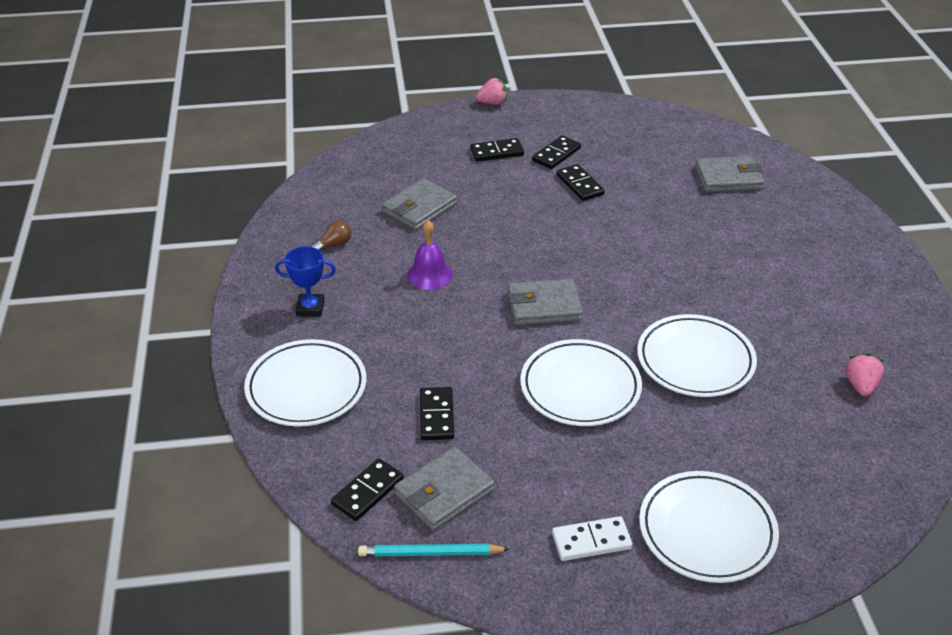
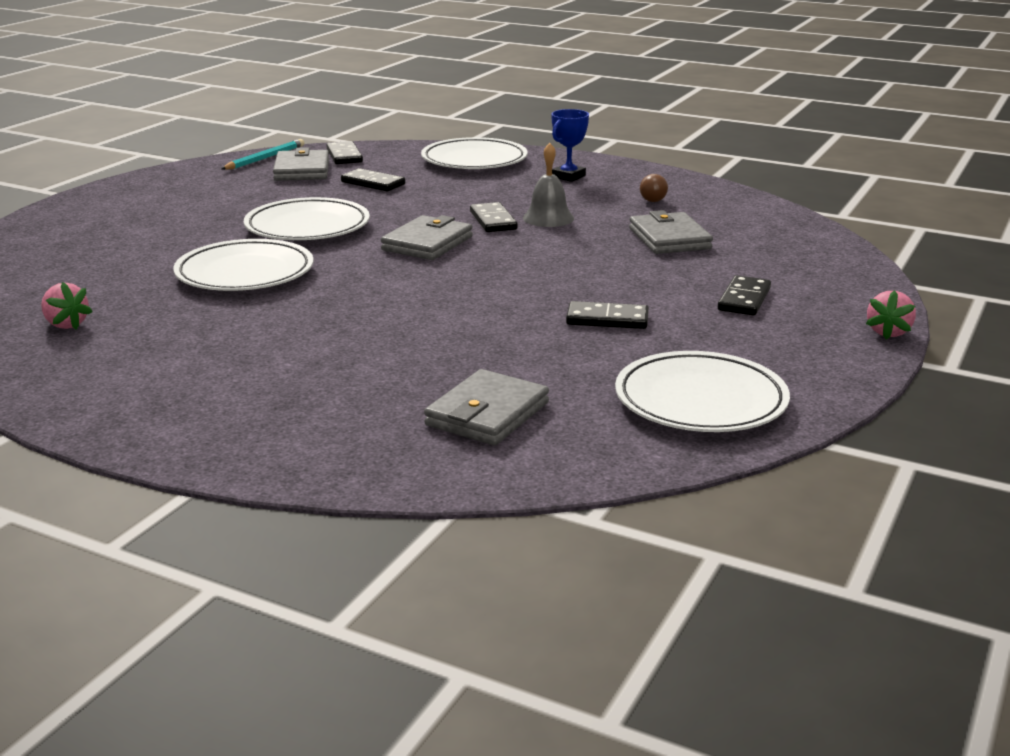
camera: 125 degrees right, 15 degrees down
(430, 275) = (548, 218): purple bell -> grey bell
(556, 154) = (697, 328): black domino -> black domino (493, 221)
(591, 541) = (178, 191): white domino -> none
(707, 531) = (105, 220): white plate -> white plate (700, 400)

